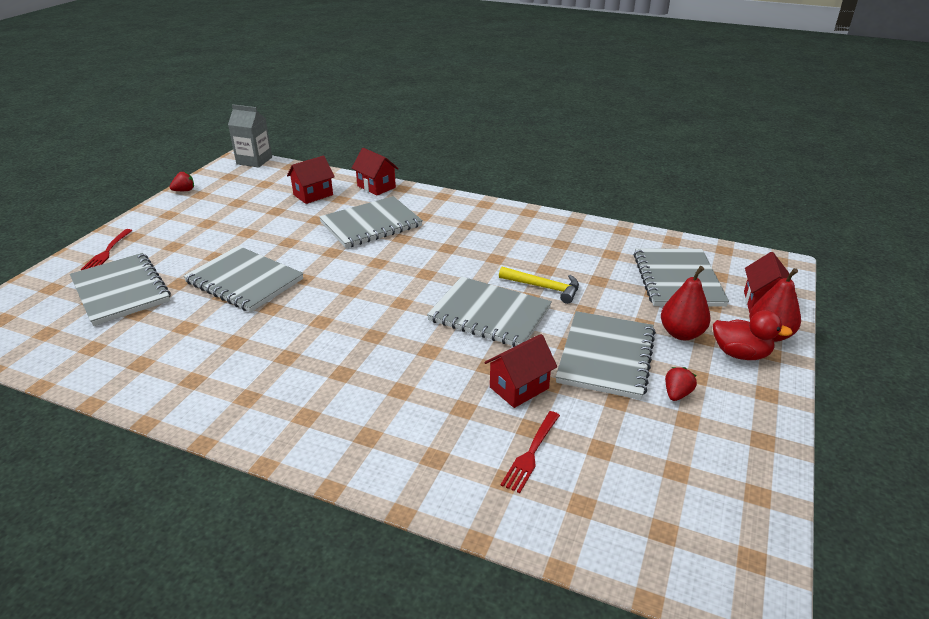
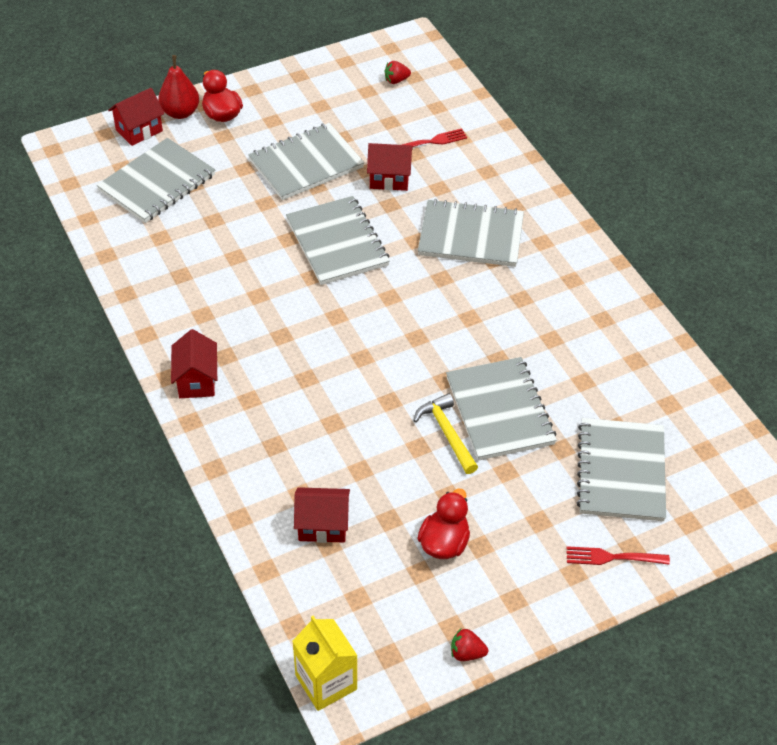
camera: 140 degrees left, 15 degrees up
(107, 252) = (613, 557): red fork -> red fork turned 135 degrees counterclockwise
(232, 216) = (444, 543): none -> red duck
(254, 161) = (326, 682): grey carton -> yellow carton
(371, 224) = (314, 420): grey notebook -> grey notebook (470, 236)
(376, 187) = (238, 492): red house -> red house (196, 380)
(544, 287) = (264, 240): yellow hammer -> yellow hammer (446, 433)
(677, 394) = (302, 119): red strawberry -> red strawberry (396, 80)
(681, 333) = (232, 147): red pear -> none

